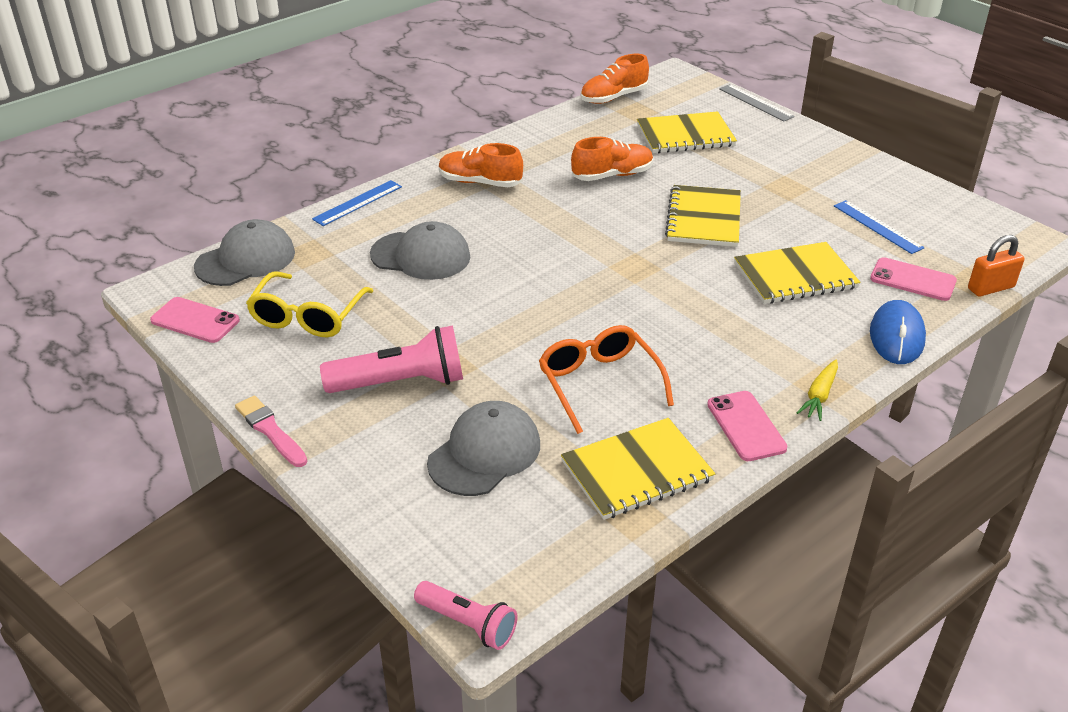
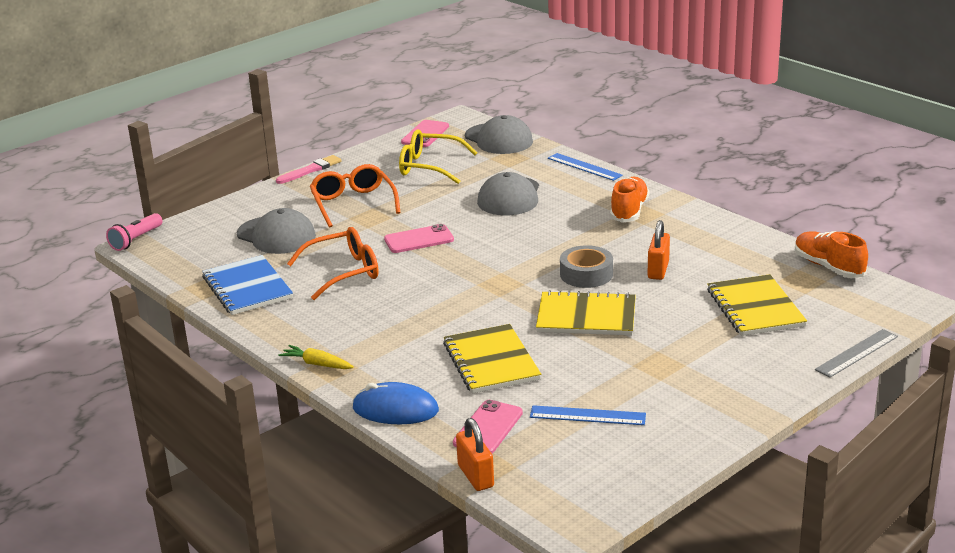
camera: 90 degrees right, 10 degrees down
(401, 382) = (353, 203): pink flashlight -> orange glasses
(612, 175) = (658, 270): orange shoe -> orange padlock
(617, 214) = (586, 274): none -> grey tape
(637, 471) = (247, 288): yellow notebook -> blue notebook
(746, 426) = (286, 330): pink phone -> pink phone (419, 239)
(877, 226) = (587, 416): blue ruler -> blue ruler turned 45 degrees clockwise

